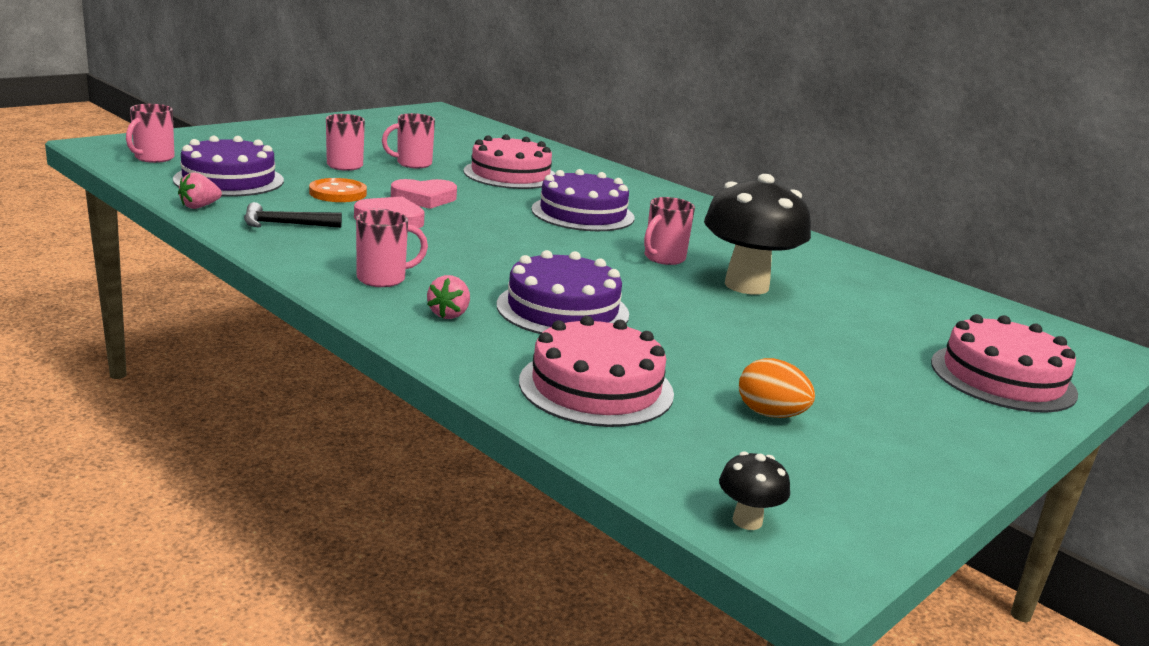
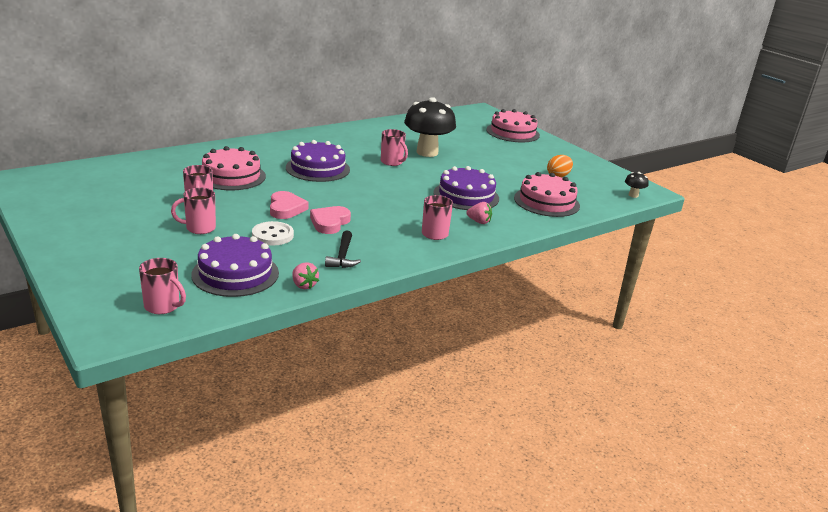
camera: 80 degrees left, 5 degrees up
(338, 193) = (272, 235): orange button -> white button

